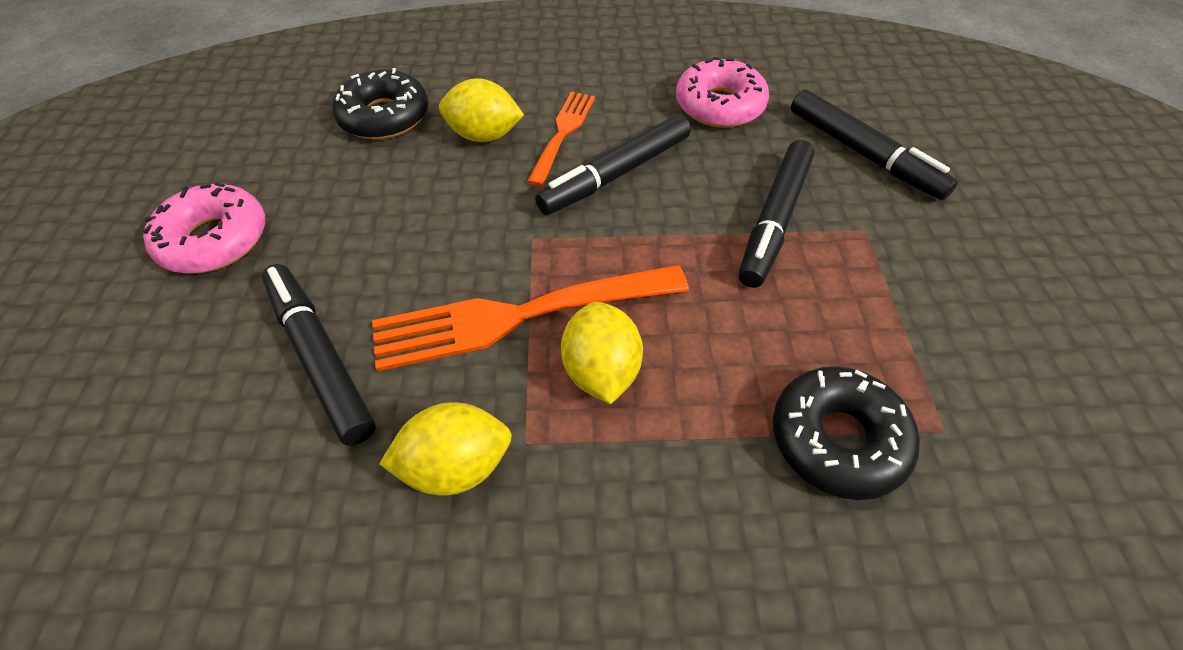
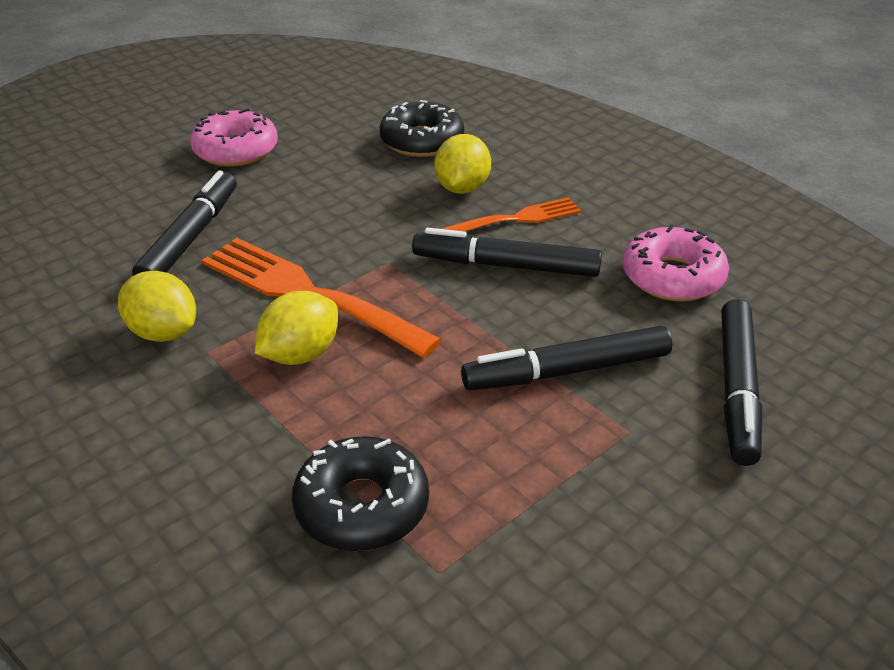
camera: 50 degrees right, 15 degrees down
(484, 135) = (462, 188): yellow lemon -> yellow lemon turned 45 degrees clockwise

